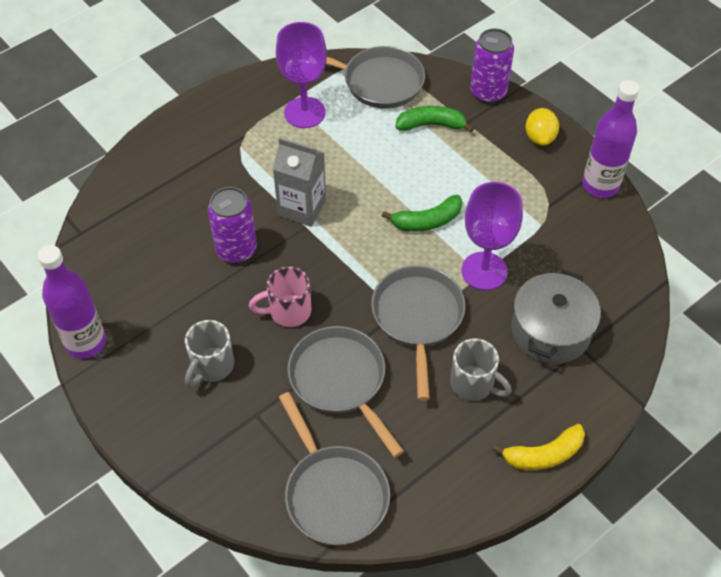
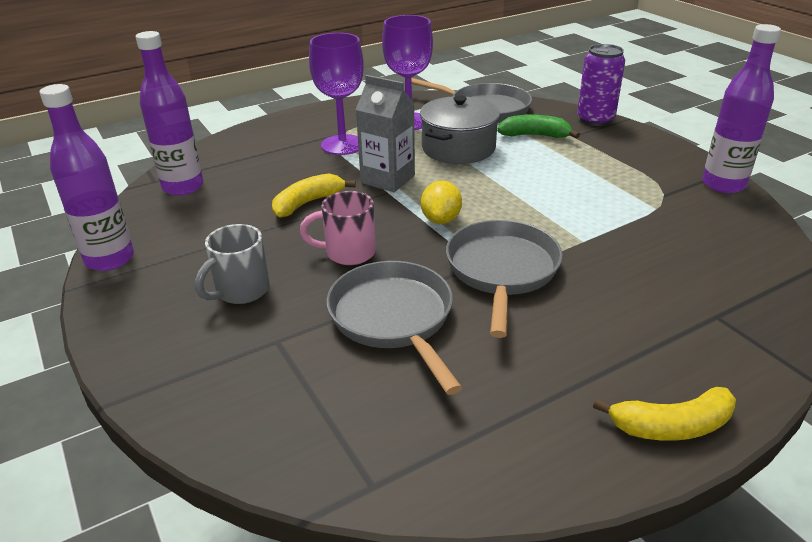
camera: 10 degrees right, 20 degrees down
(112, 239) = (183, 187): none -> purple bottle
(236, 250) = (307, 203): purple can -> yellow banana
(333, 493) = (353, 437): grey pan -> none
(427, 221) = (523, 197): green banana -> none
(473, 384) = (569, 338): grey mug -> none
(484, 271) = (587, 238): purple goblet -> purple goblet (342, 145)
(540, 137) = (651, 149): yellow lemon -> yellow lemon (441, 219)
(550, 331) = (673, 296): grey pot -> grey pot (458, 148)

